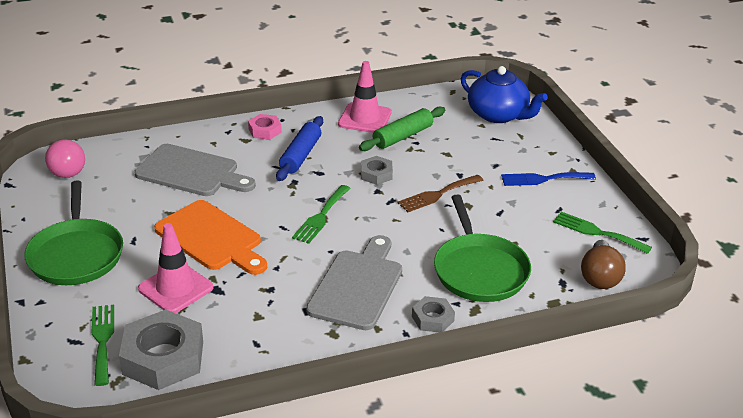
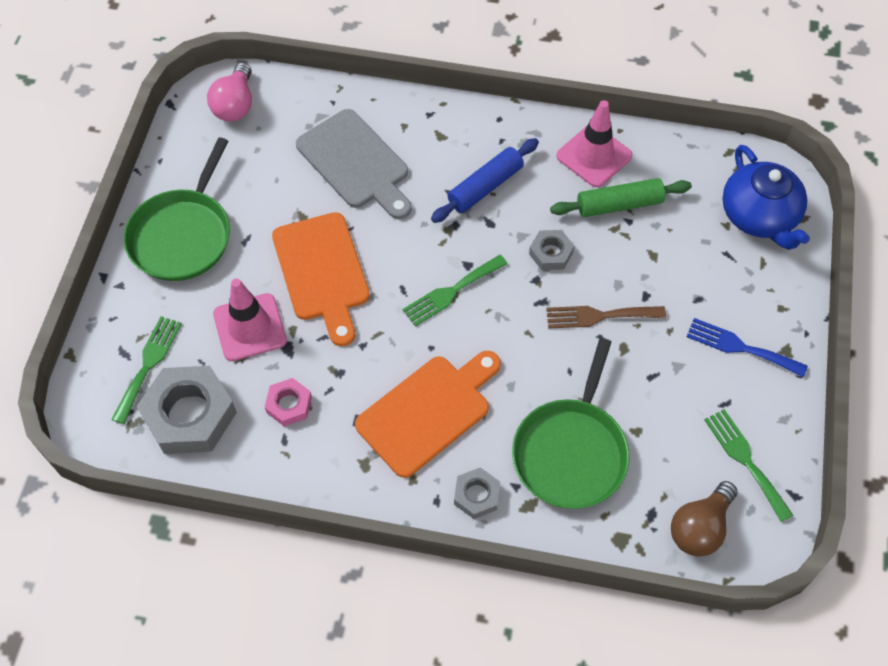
camera: 30 degrees right, 25 degrees up
(265, 130) = (469, 129): pink nut -> pink nut (289, 404)
(357, 286) = (428, 411): grey cutting board -> orange cutting board

